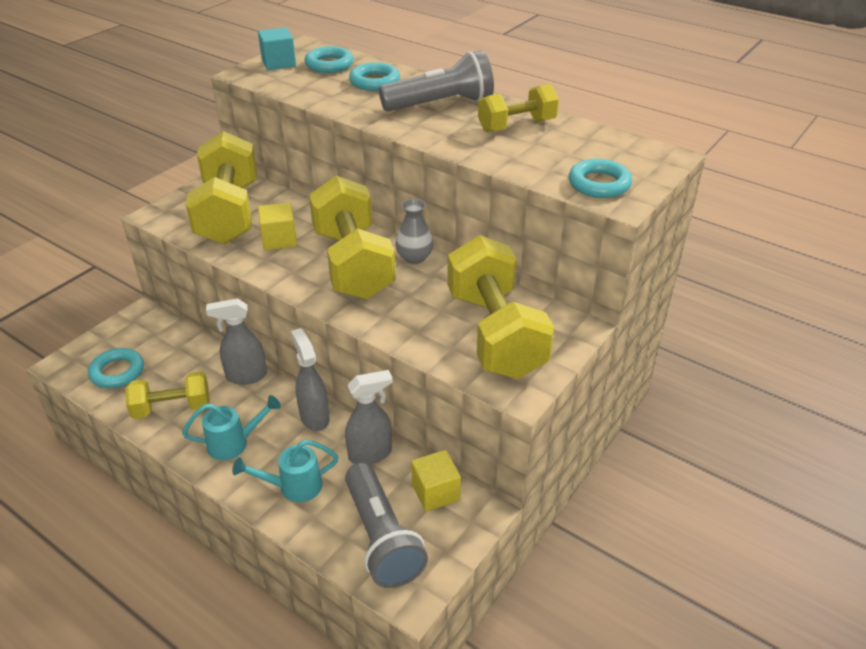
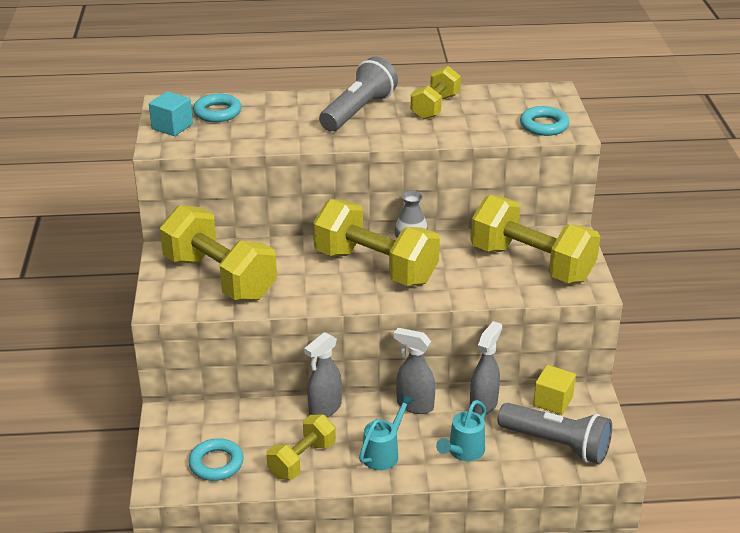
camera: 40 degrees left, 5 degrees down
(279, 240) = (294, 277): yellow cube -> none
(374, 82) = (279, 113): turquoise ring -> none

